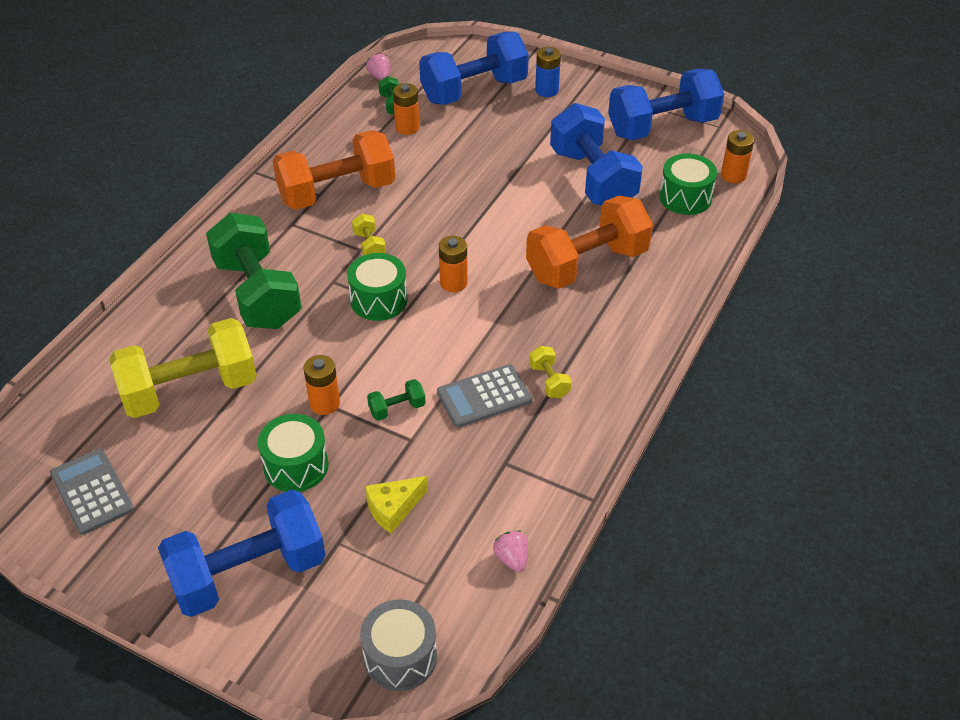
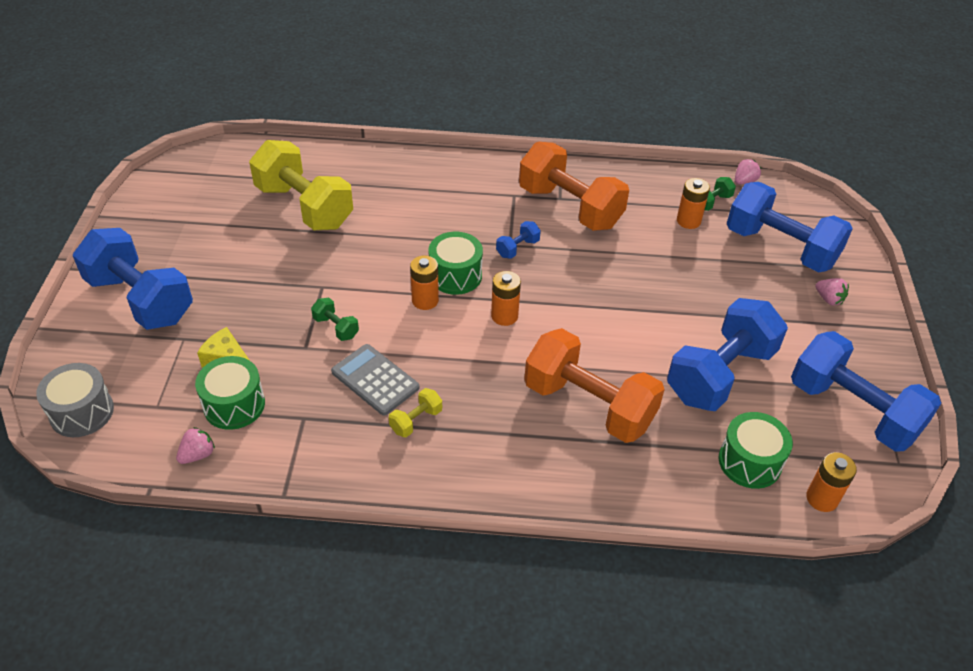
camera: 65 degrees right, 0 degrees up
(92, 491) = (191, 196): grey calculator -> none
(258, 293) = (423, 205): green dumbbell -> none
(296, 466) = (251, 289): green drum -> green drum (234, 405)
(324, 403) = (322, 283): orange battery -> orange battery (425, 300)
(369, 245) = (517, 248): yellow dumbbell -> blue dumbbell
(546, 90) = (828, 299): blue battery -> pink strawberry

